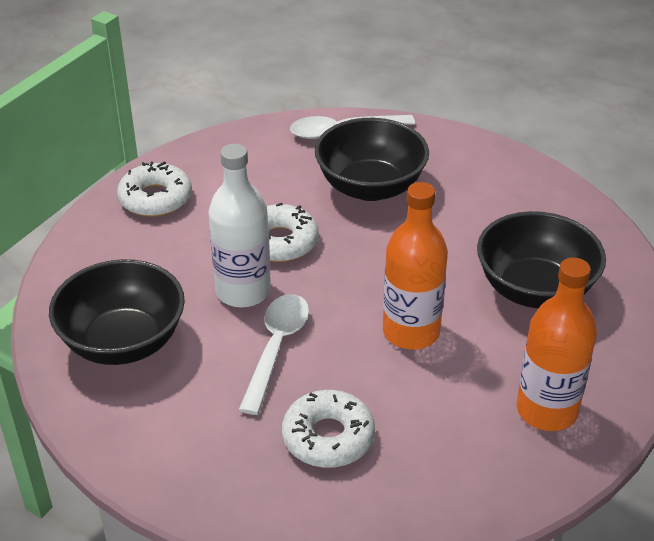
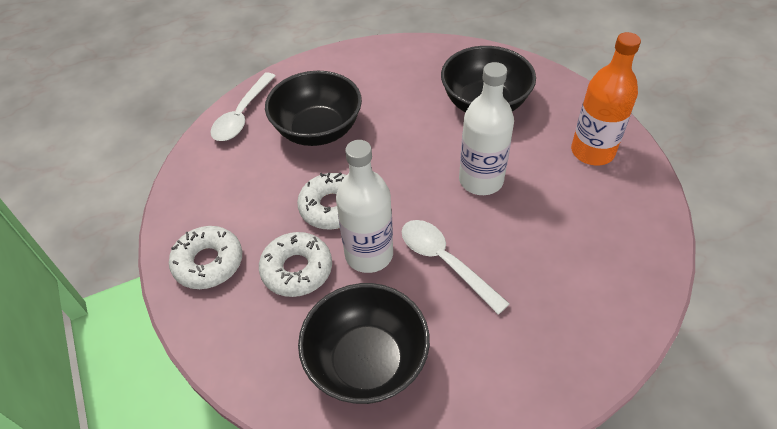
camera: 55 degrees left, 10 degrees up
(328, 437) = (553, 273): white donut -> white donut (297, 269)
(411, 332) = (481, 180): orange bottle -> white bottle

